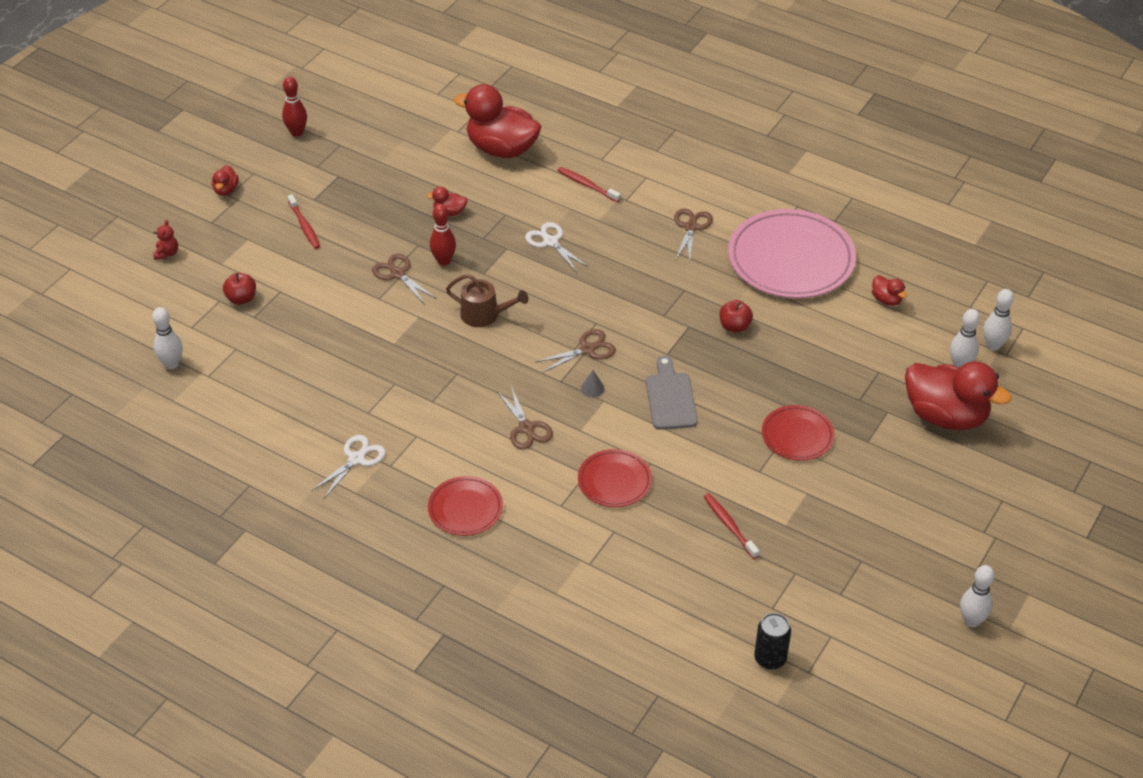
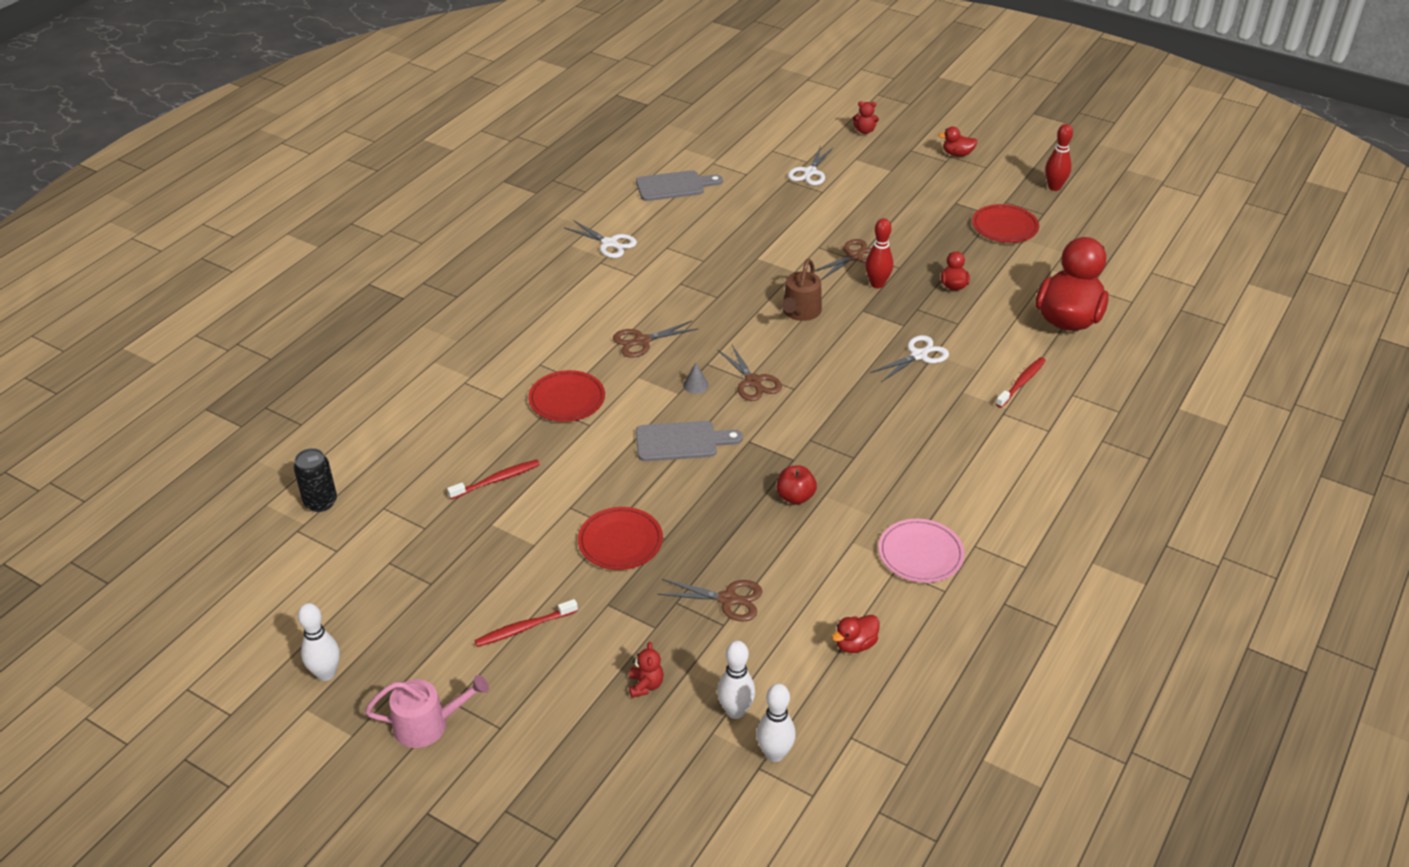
camera: 90 degrees right, 5 degrees down
(172, 364) = (726, 144): white bowling pin -> none
(241, 299) = (810, 172): red apple -> white scissors
(251, 407) = (674, 186): none -> grey cutting board
(304, 226) = (914, 199): red toothbrush -> red toothbrush (524, 628)
(465, 508) = (543, 306): red plate -> red plate (1004, 227)
(691, 227) = (964, 466): brown scissors -> brown scissors (728, 599)
(791, 259) = (920, 554): pink plate -> pink plate, size x0.52
(945, 416) = (645, 685): red duck -> red teddy bear
(1008, 545) = (427, 724): none -> pink watering can

